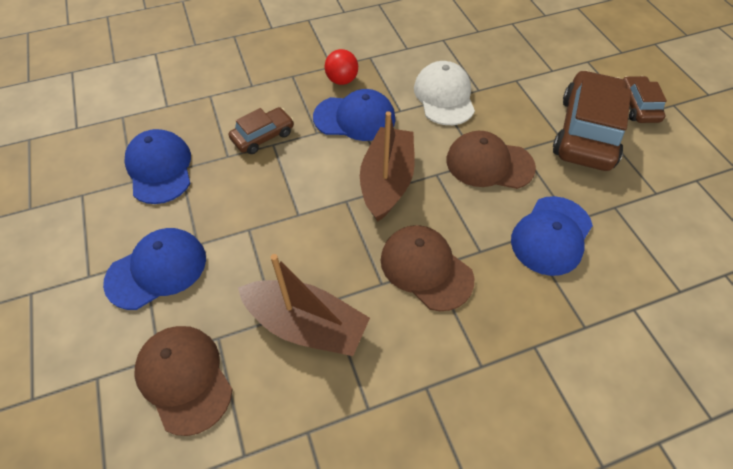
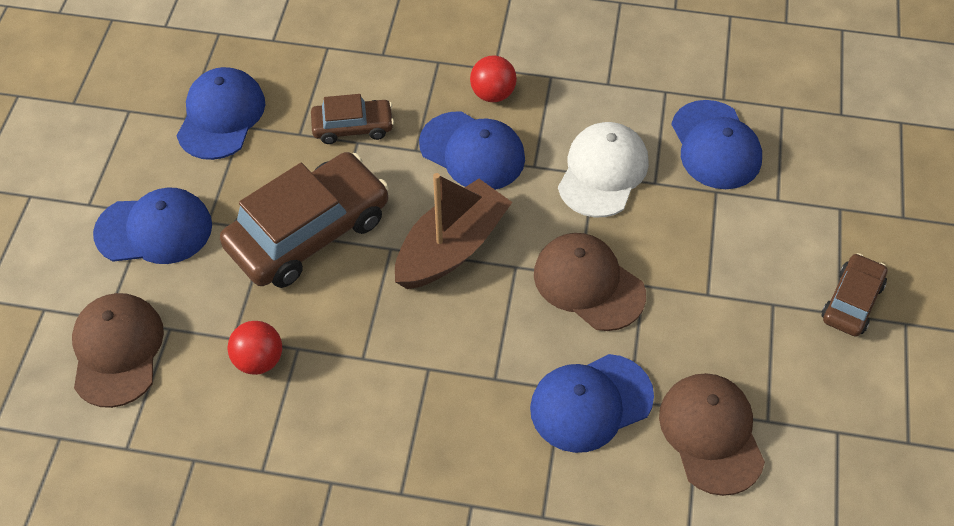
camera: 30 degrees right, 0 degrees up
(306, 325) = (259, 360): brown boat -> red ball
(426, 268) = (420, 366): brown cap -> brown cap (711, 434)
(495, 56) = (715, 145): none -> blue cap
(586, 132) = (748, 302): brown car -> brown car (308, 232)

